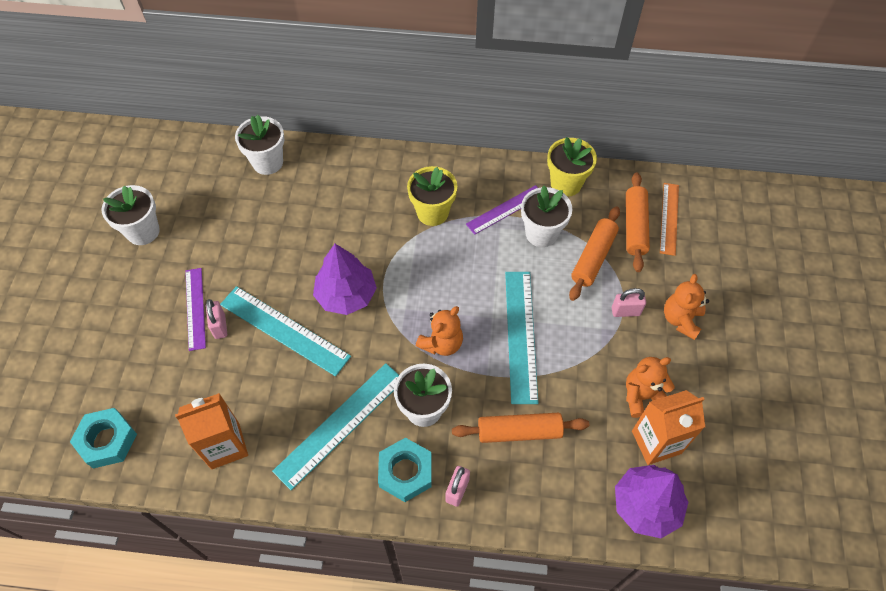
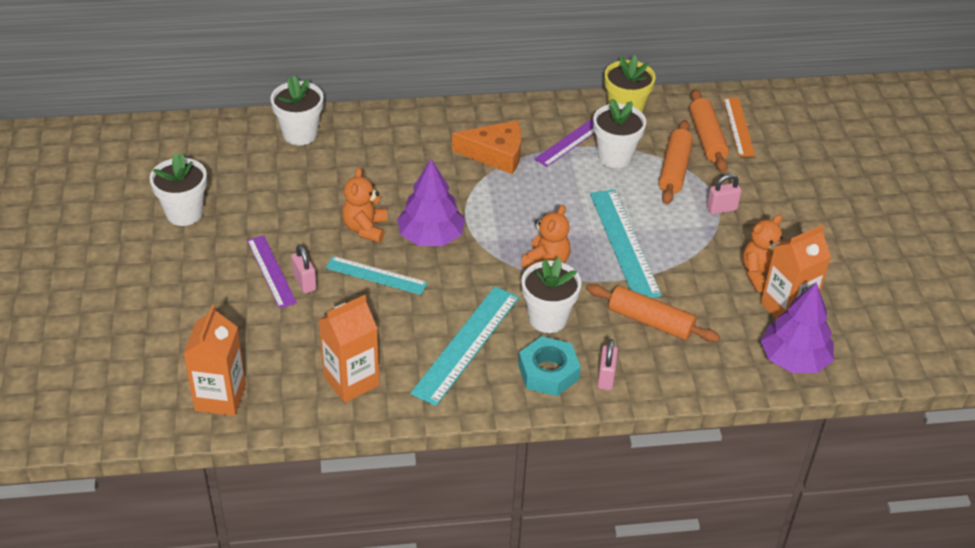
camera: 15 degrees left, 15 degrees down
(107, 440) = (220, 398): turquoise nut -> orange carton
(284, 330) = (376, 275): turquoise ruler -> turquoise ruler, size x0.65
(432, 212) = (495, 154): yellow flower pot -> orange cheese
(519, 431) = (650, 321): orange rolling pin -> orange rolling pin turned 45 degrees clockwise
(681, 319) = (778, 207): orange teddy bear -> orange teddy bear (365, 228)

